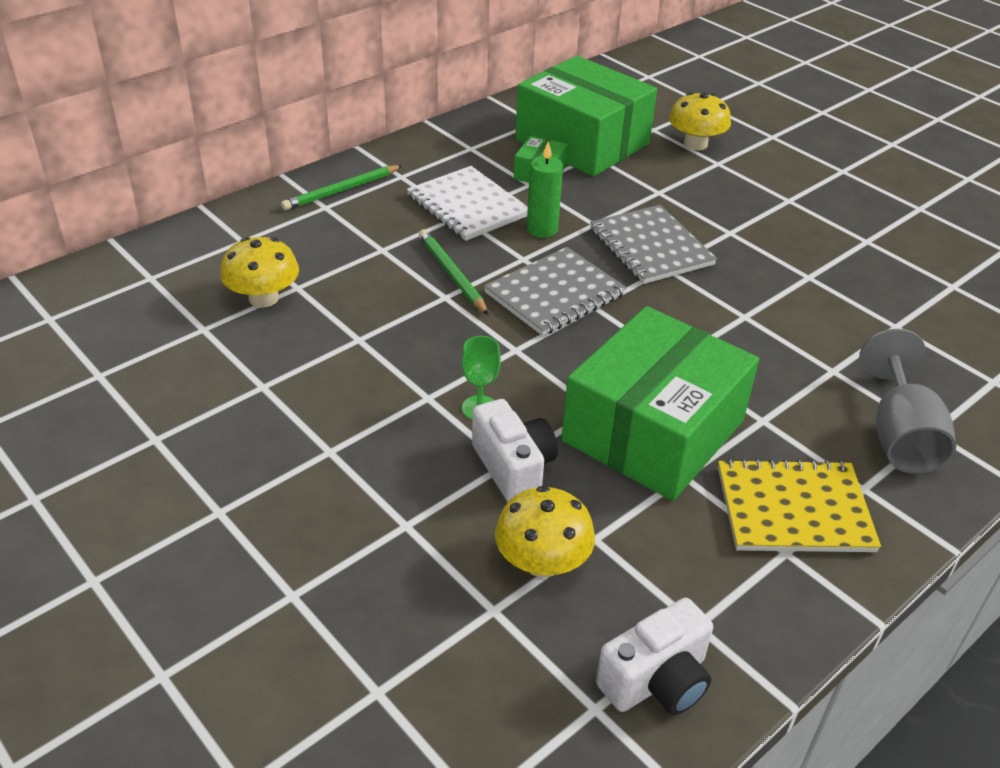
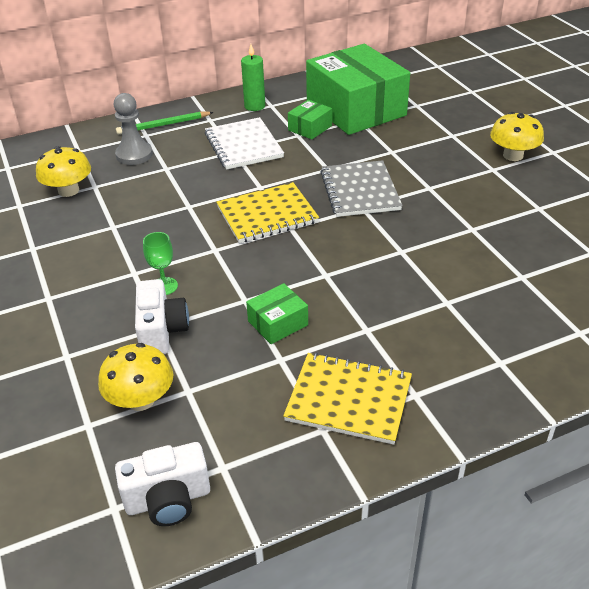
camera: 20 degrees right, 0 degrees up
(326, 236) = (134, 155): none -> grey pawn
(452, 274) = (203, 191): green pencil -> none
(542, 229) = (286, 168): green candle -> green candle (254, 106)
(555, 294) = (267, 215): grey notebook -> yellow notebook
(653, 431) = (278, 323): green box -> green box, size x0.42
(695, 144) = (443, 119): yellow mushroom -> yellow mushroom (513, 155)
(900, 436) = (470, 361): grey goblet -> none

